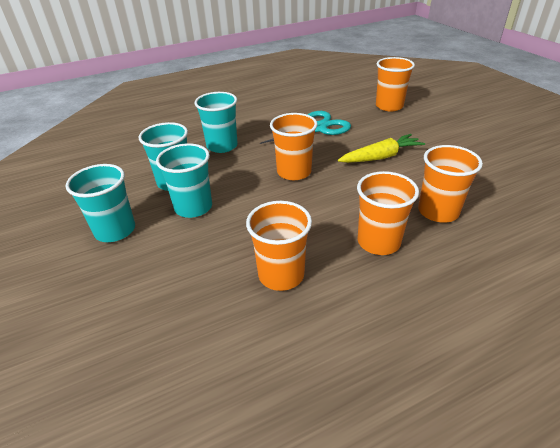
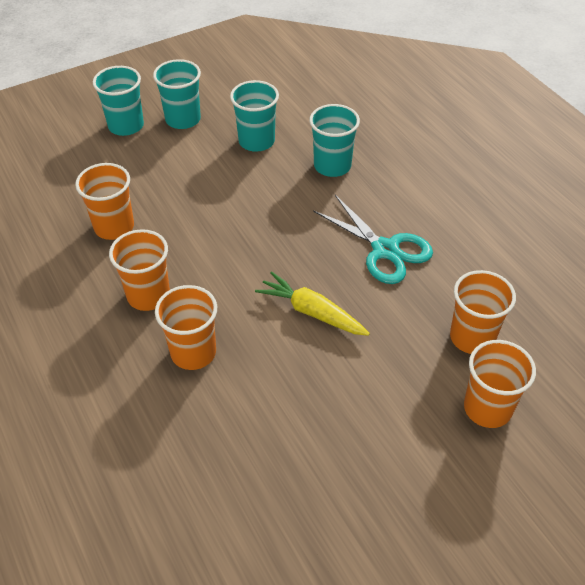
camera: 85 degrees right, 10 degrees up
(193, 207) = (213, 161): turquoise cup -> turquoise cup (126, 126)
(294, 172) = (275, 230): orange cup -> orange cup (487, 408)
(380, 157) = (312, 312): yellow carrot -> yellow carrot turned 150 degrees clockwise

